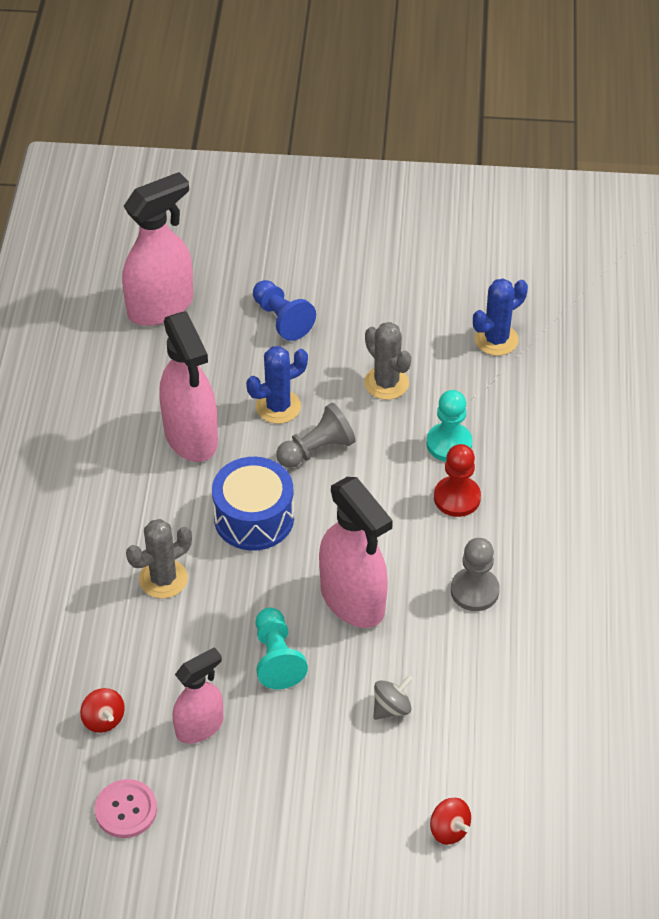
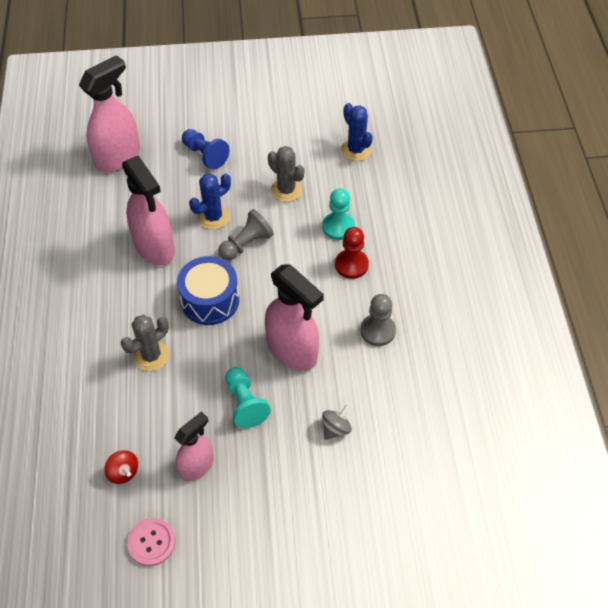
camera: 10 degrees left, 5 degrees up
(449, 830) = (396, 517): red spinning top -> none
(496, 339) = (356, 150): blue cactus -> blue cactus turned 75 degrees counterclockwise

